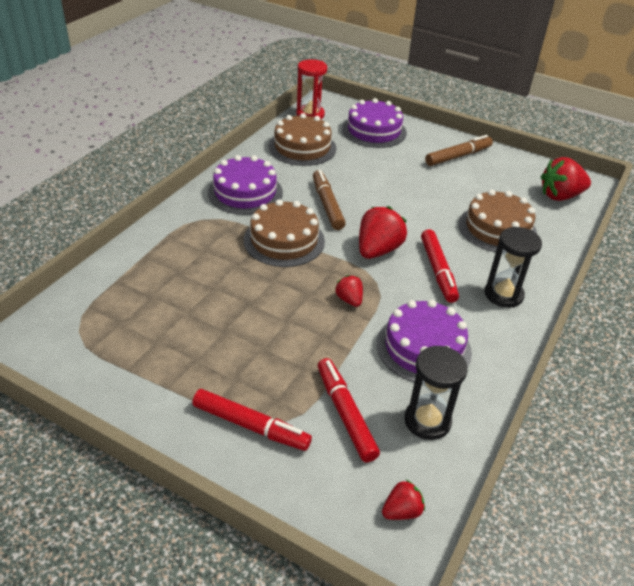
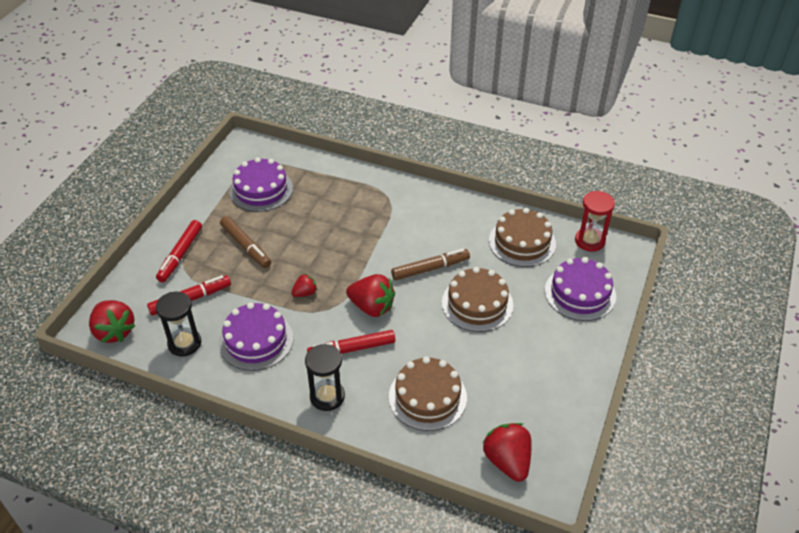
camera: 85 degrees right, 5 degrees up
(245, 192) = (433, 215): purple cake -> purple cake (261, 190)
(284, 240) = (371, 247): brown cake -> brown cake (477, 303)
(401, 511) = (114, 331): red strawberry -> red strawberry, size x1.87
(458, 156) = (556, 367): brown marker -> brown marker (246, 246)

